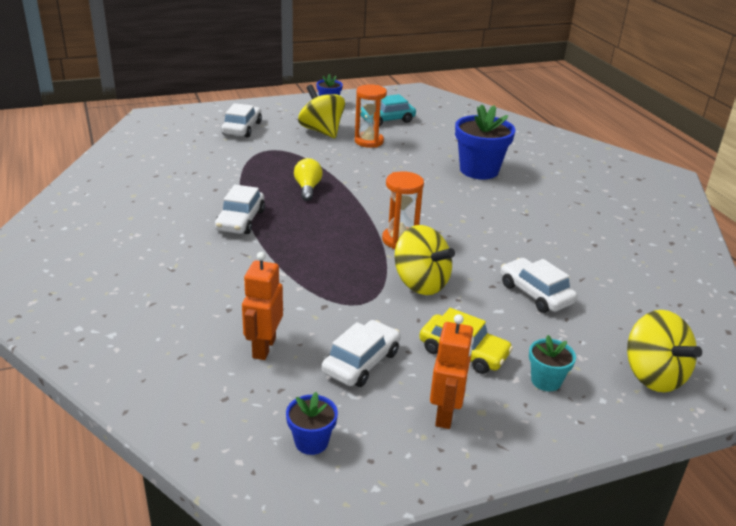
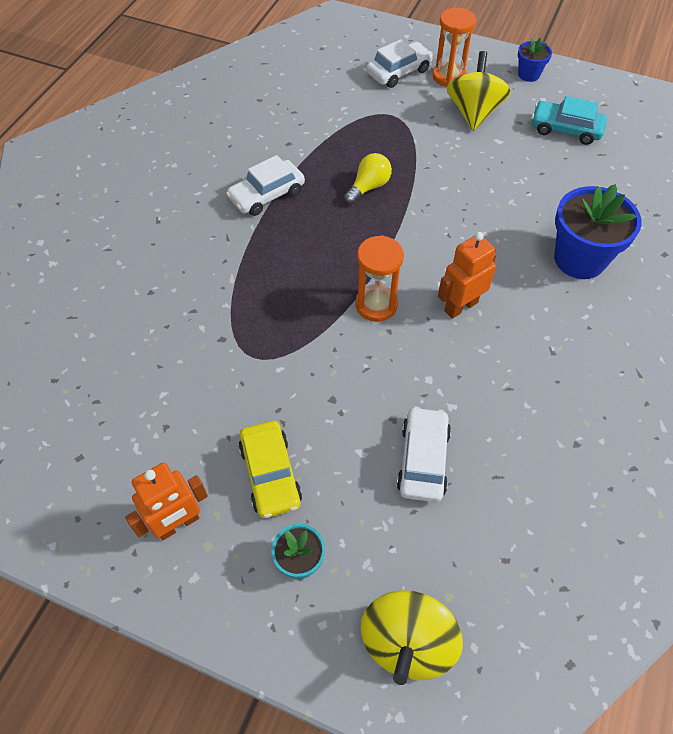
camera: 45 degrees right, 25 degrees up
(263, 348) = (130, 350): orange robot -> orange robot (460, 306)
(311, 442) = (60, 467): blue flower pot -> none
(361, 362) = (180, 420): white car -> none
(369, 141) = (506, 152): orange hourglass -> orange hourglass (449, 76)
(420, 283) = (330, 370): yellow spinning top -> none

